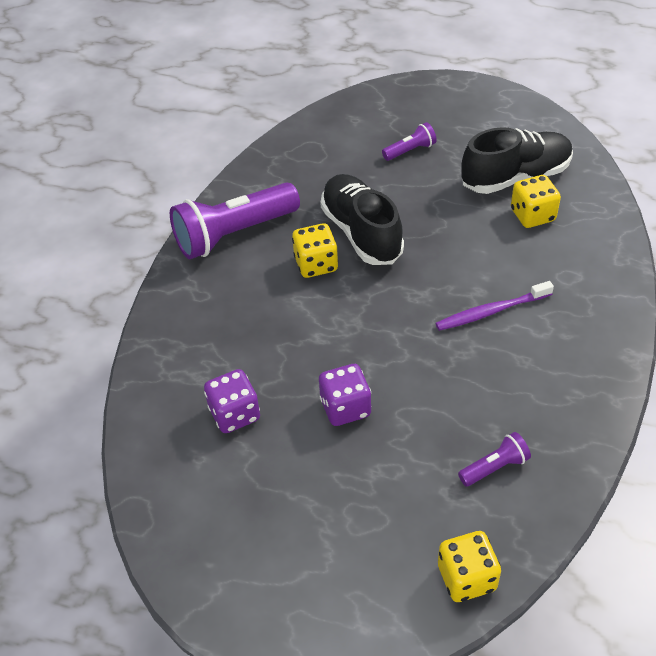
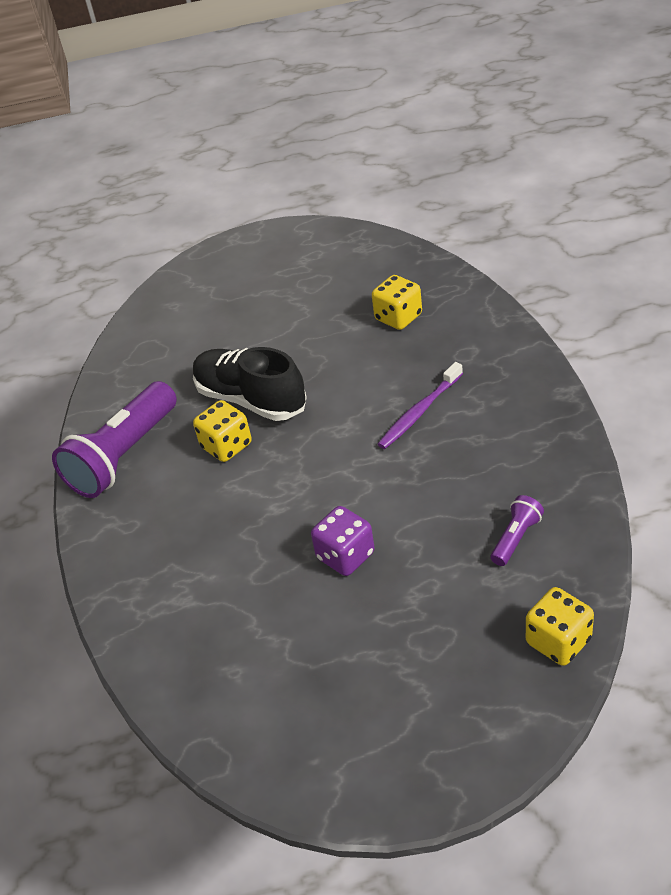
camera: 25 degrees left, 5 degrees down
(235, 414) = (242, 614): purple dice -> none
(410, 150) = (247, 310): purple flashlight -> none
(515, 177) = (360, 292): black shoe -> none

